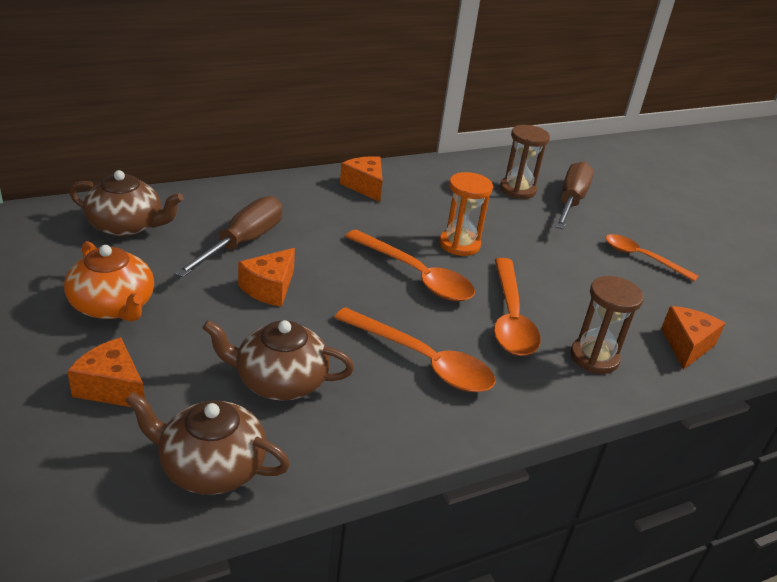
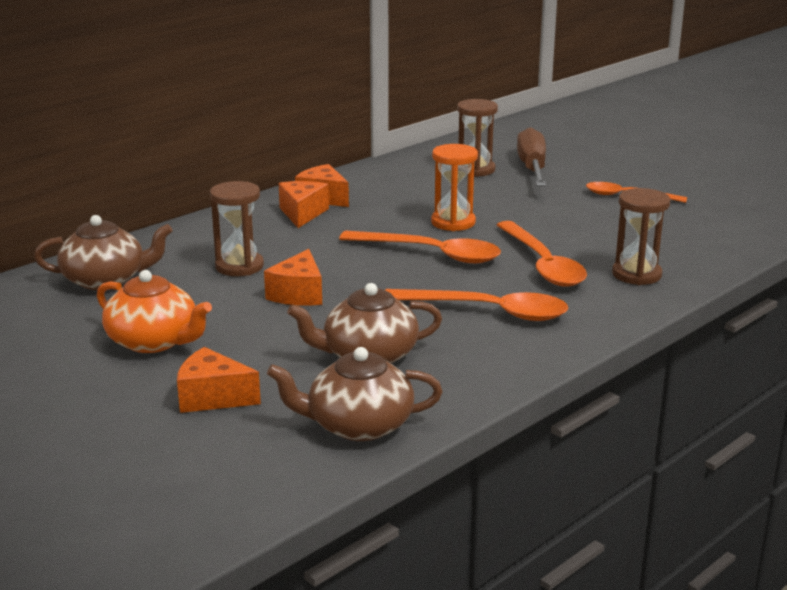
camera: 15 degrees left, 10 degrees down
(243, 242) = (239, 266): brown screwdriver -> brown hourglass
(686, 345) = (709, 248): orange cheese -> orange cheese (302, 213)

